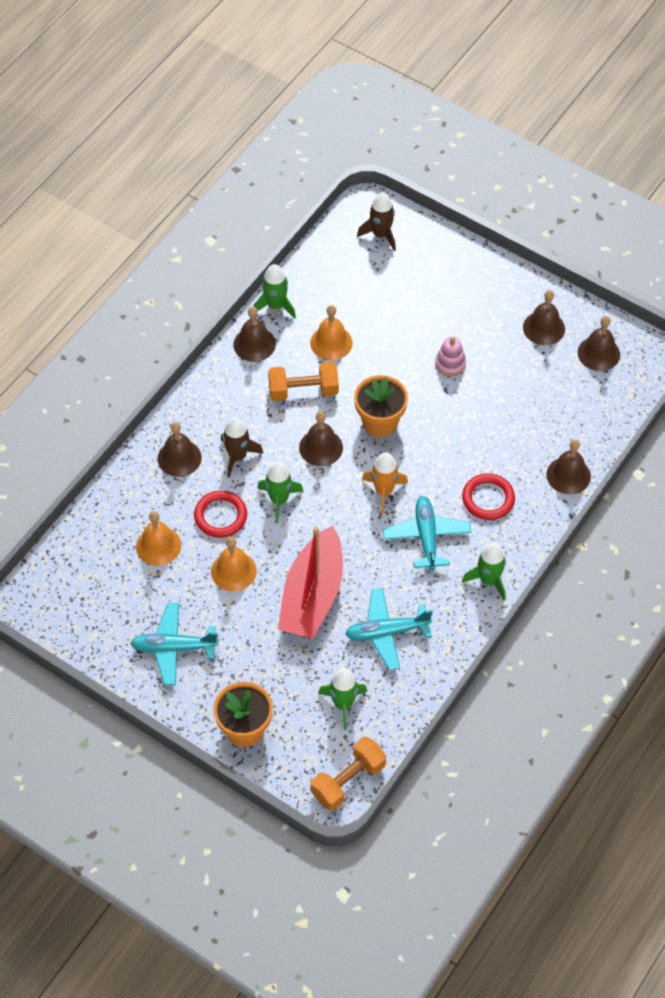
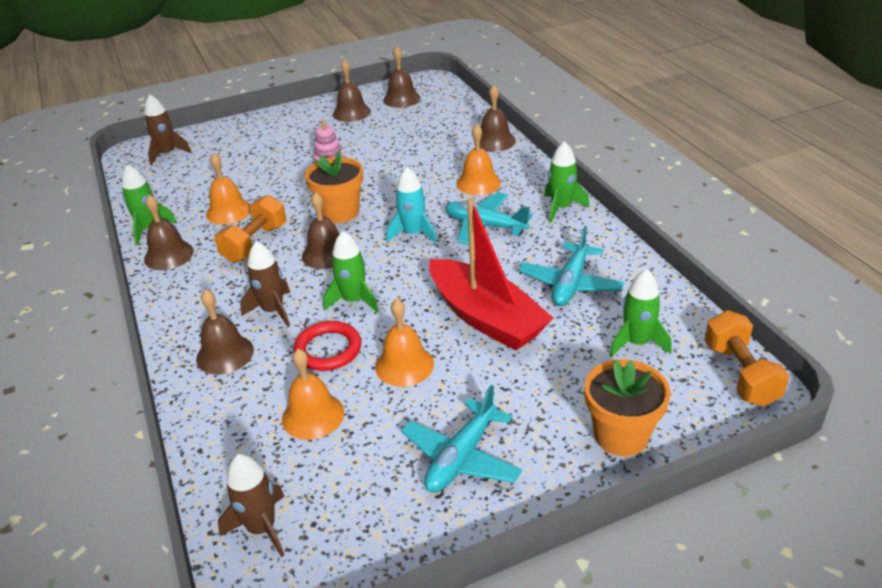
camera: 55 degrees left, 20 degrees down
(64, 575) = (262, 528): none -> brown rocket
(384, 491) = (413, 233): orange rocket -> turquoise rocket
(488, 499) = (478, 183): red ring -> orange bell

